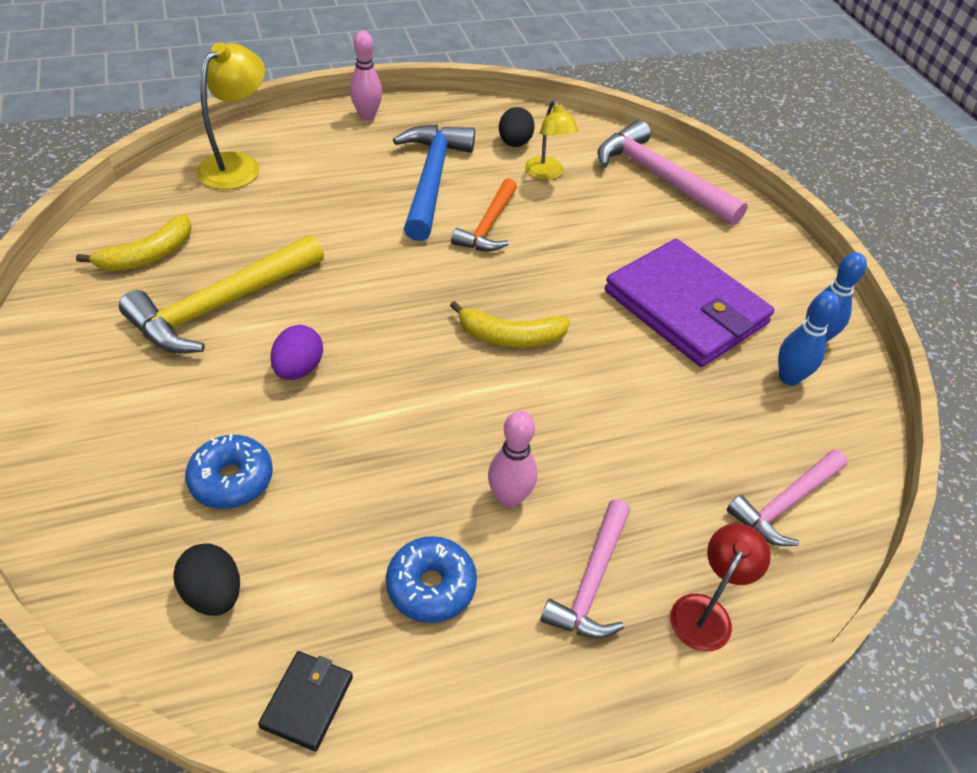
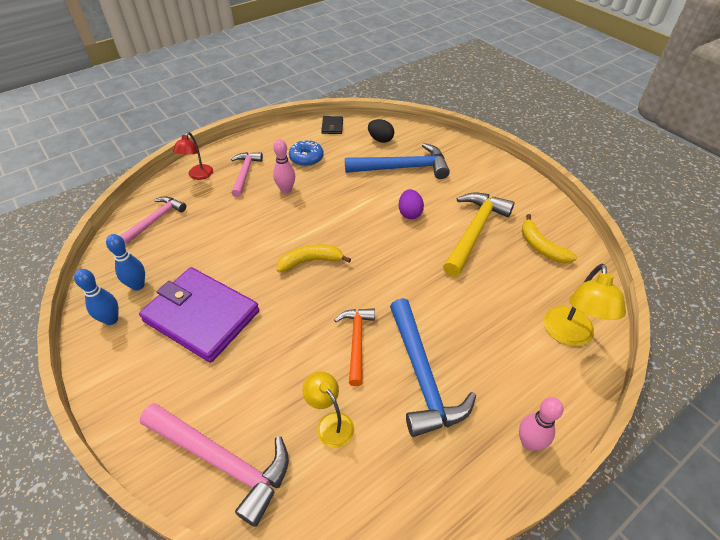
camera: 165 degrees right, 0 degrees up
(148, 255) = (541, 247): yellow banana -> yellow banana turned 60 degrees counterclockwise
(232, 479) = (402, 168): blue donut -> blue hammer
(514, 143) = (375, 458): black egg -> none

